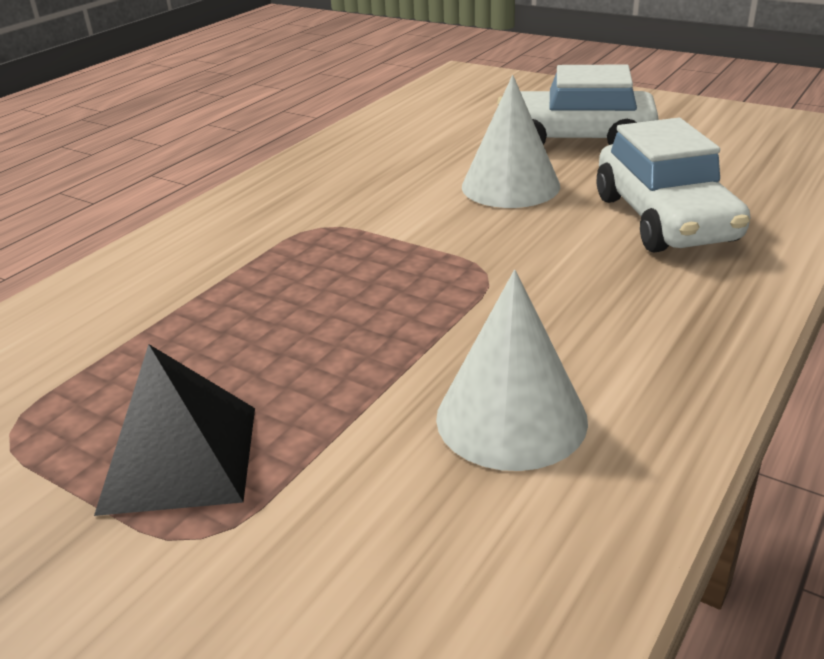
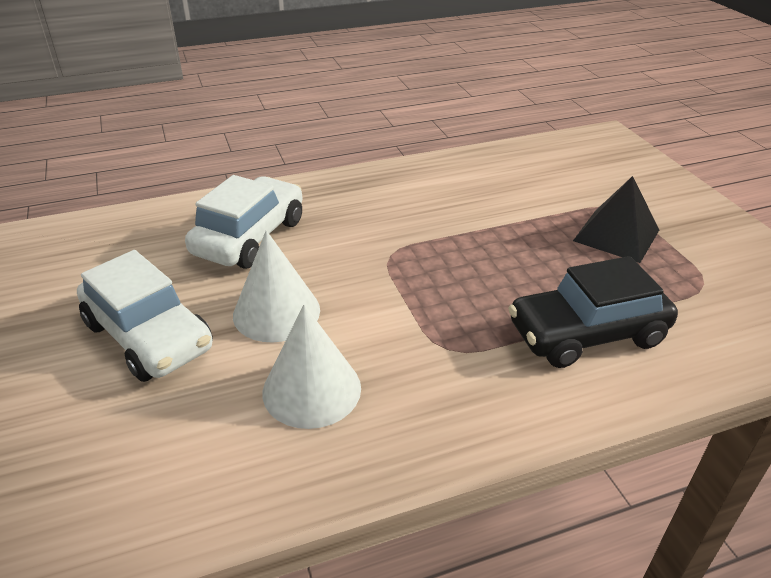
camera: 145 degrees left, 5 degrees up
(177, 293) = (586, 334): none -> black car
(511, 418) = (468, 192): white cone -> white cone (311, 389)

